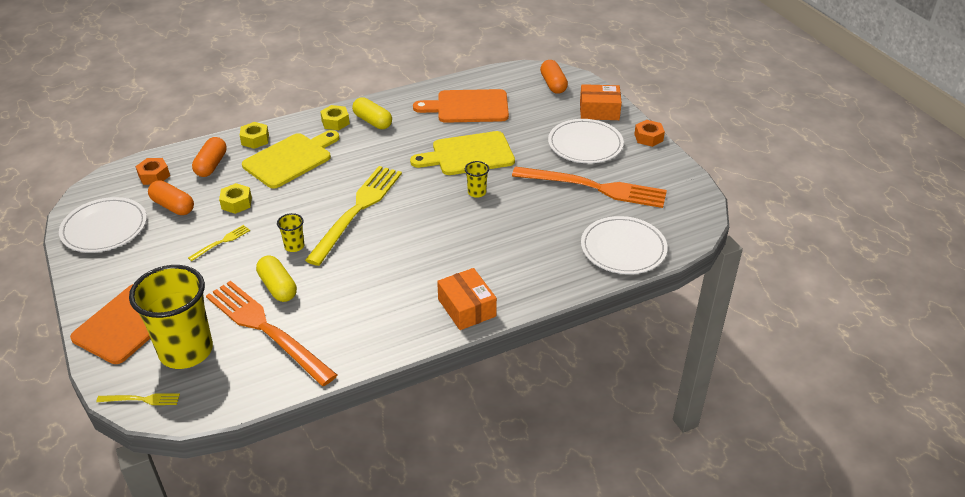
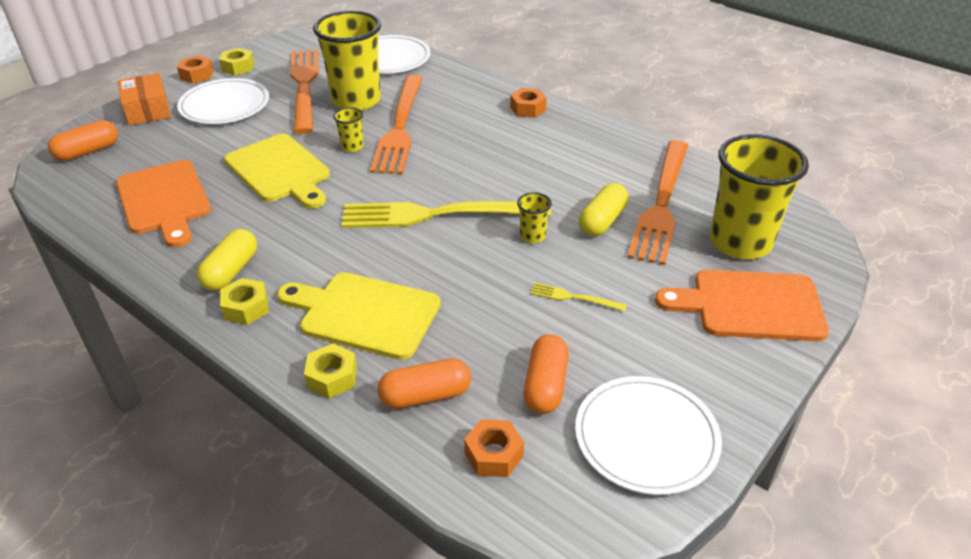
camera: 115 degrees left, 0 degrees up
(141, 399) = (818, 241): yellow fork -> none
(236, 203) = (493, 321): yellow nut -> yellow nut (238, 67)
(467, 308) = (528, 108): orange box -> orange nut
(489, 223) = (400, 127): none -> orange fork
(550, 210) = (356, 101): none -> yellow cup

